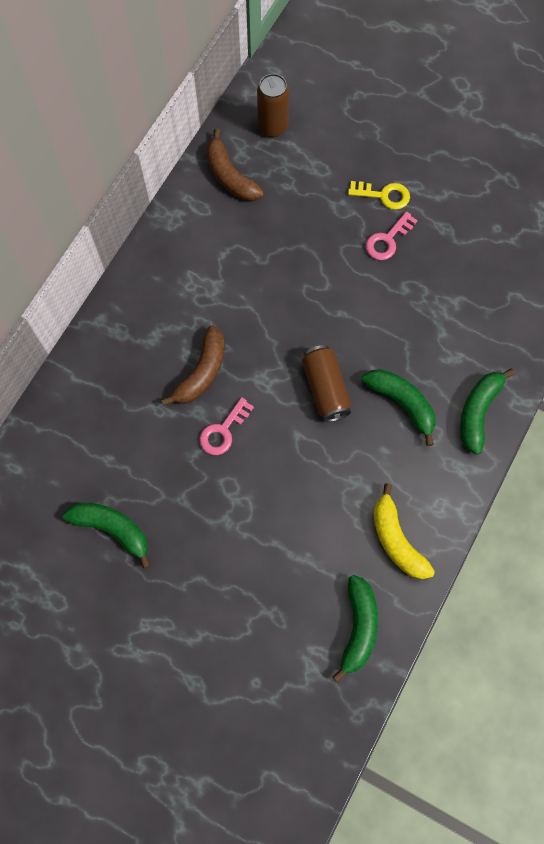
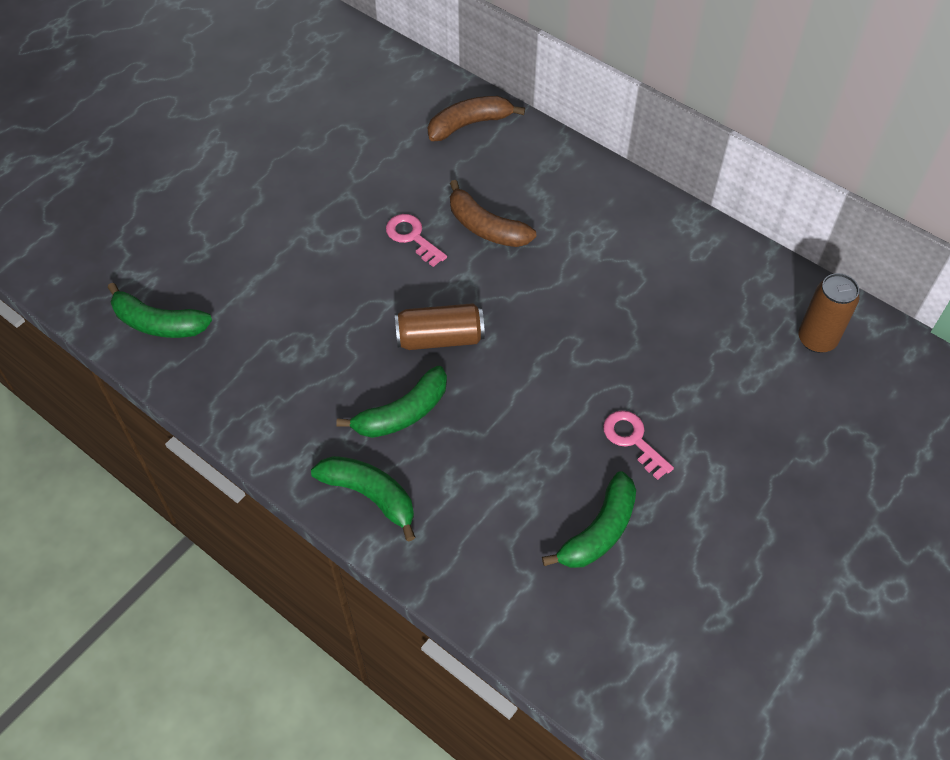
camera: 100 degrees right, 15 degrees down
(112, 529) = (332, 139): green banana -> green banana (599, 531)
(230, 176) = (743, 285): brown banana -> brown banana (469, 124)
(384, 195) = (702, 448): yellow key -> none
(396, 540) = (239, 376): yellow banana -> none

